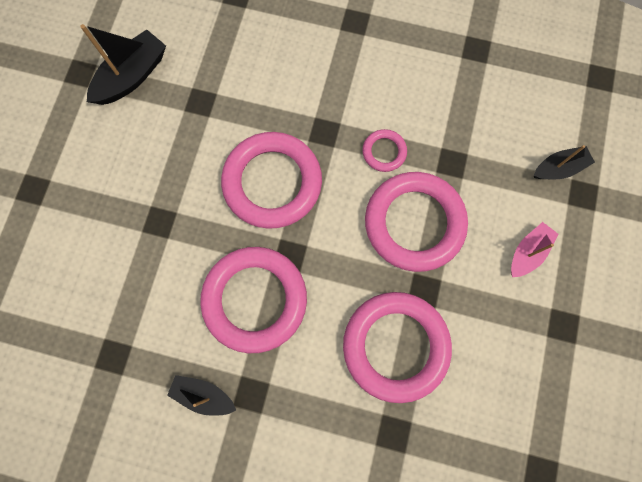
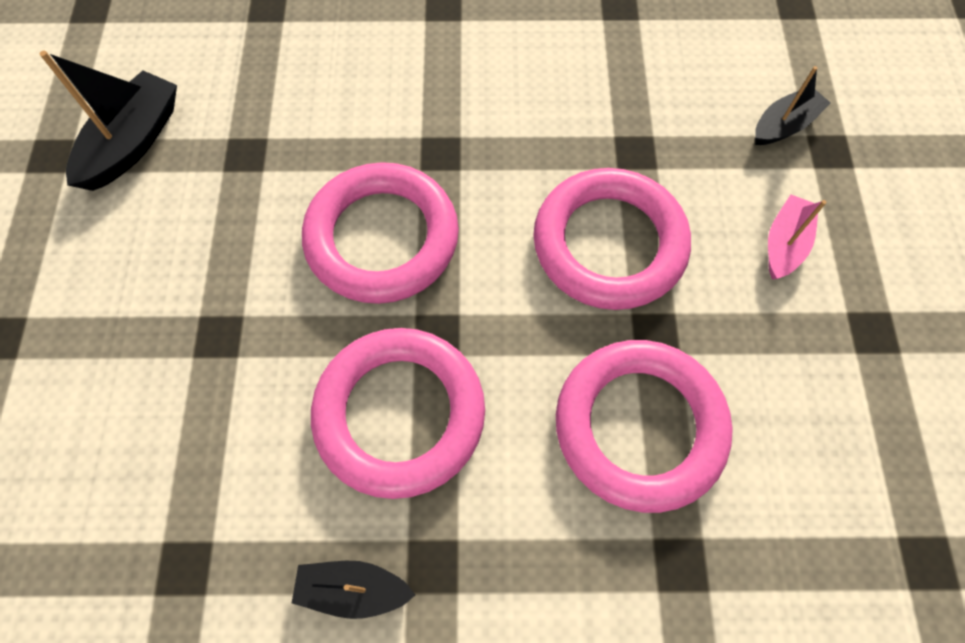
camera: 15 degrees left, 10 degrees down
(384, 152) = (535, 159): pink ring -> none

